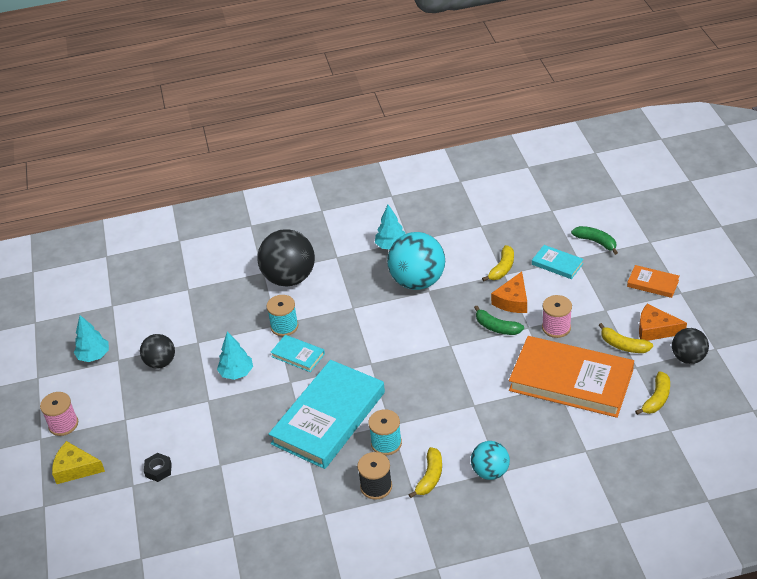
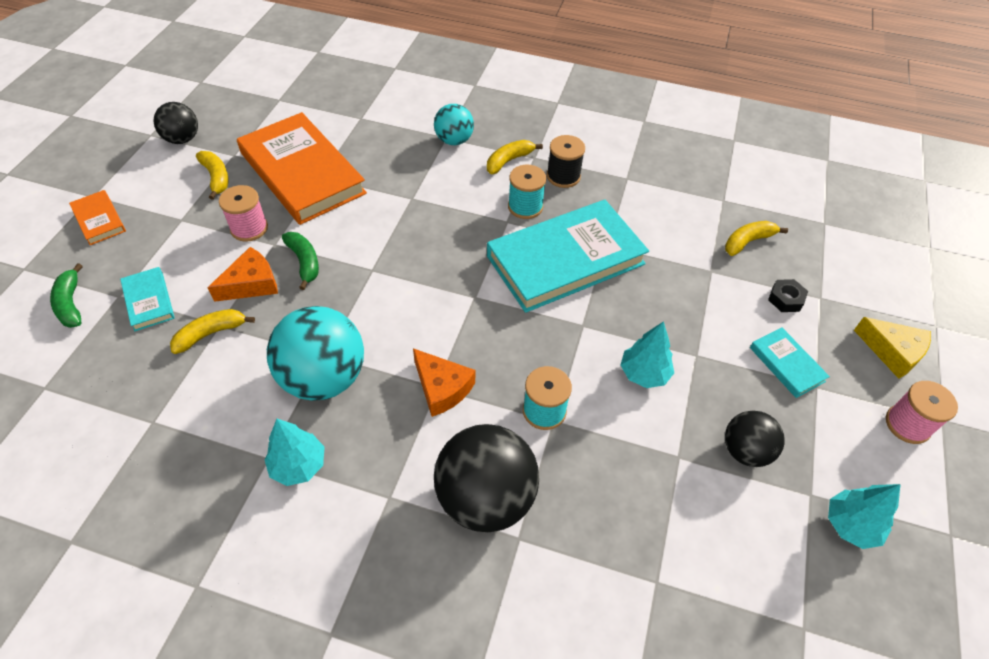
camera: 155 degrees left, 10 degrees up
(298, 355) = (552, 355): turquoise book -> turquoise book (786, 364)
(655, 329) = (169, 176): orange cheese -> orange cheese (442, 388)
(656, 399) = (255, 124): yellow banana -> yellow banana (748, 241)

